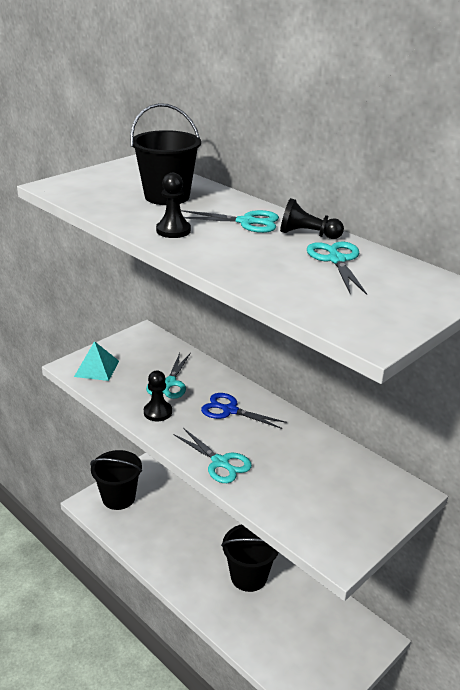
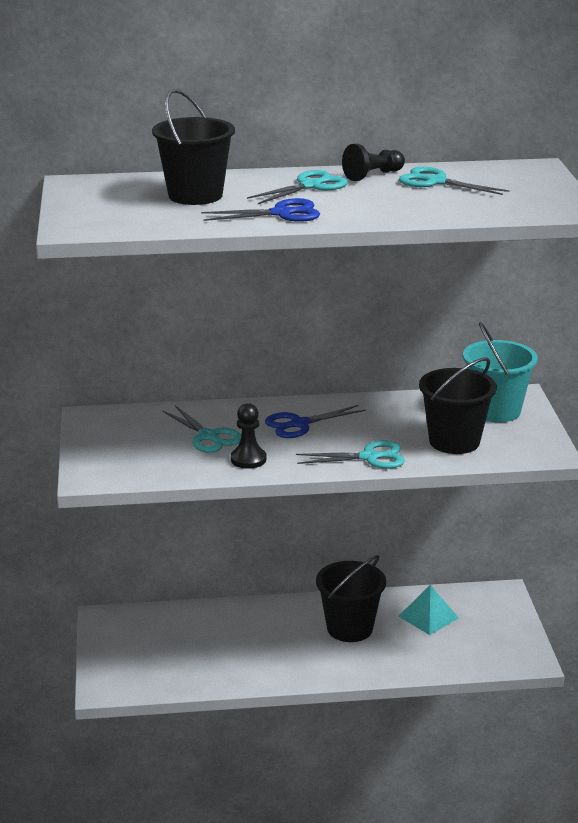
camera: 50 degrees left, 5 degrees down
(96, 368) = (117, 465): turquoise pyramid -> turquoise pyramid (428, 617)
(118, 498) = (127, 662): black bucket -> black bucket (454, 441)
(173, 230) = (282, 213): black pawn -> blue scissors
(369, 493) = (496, 411): none -> turquoise bucket

